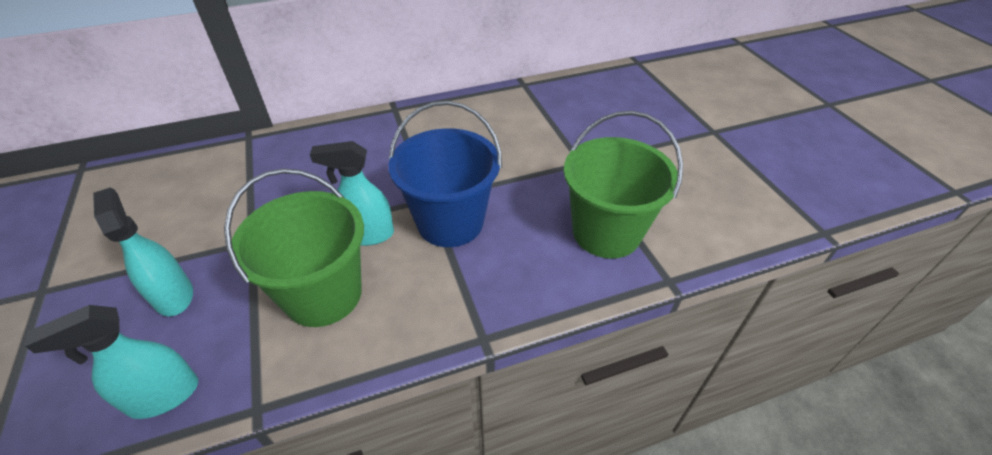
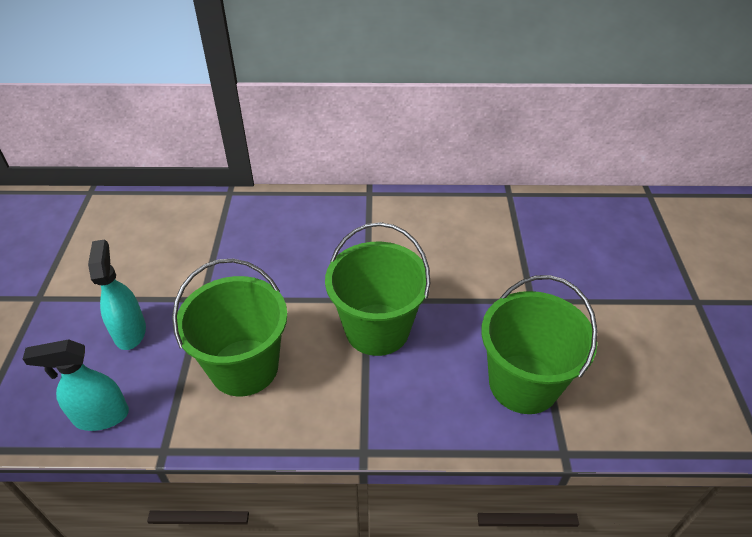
camera: 20 degrees right, 0 degrees up
(367, 234) = (300, 320): turquoise spray bottle -> none
(450, 222) = (377, 329): blue bucket -> green bucket

